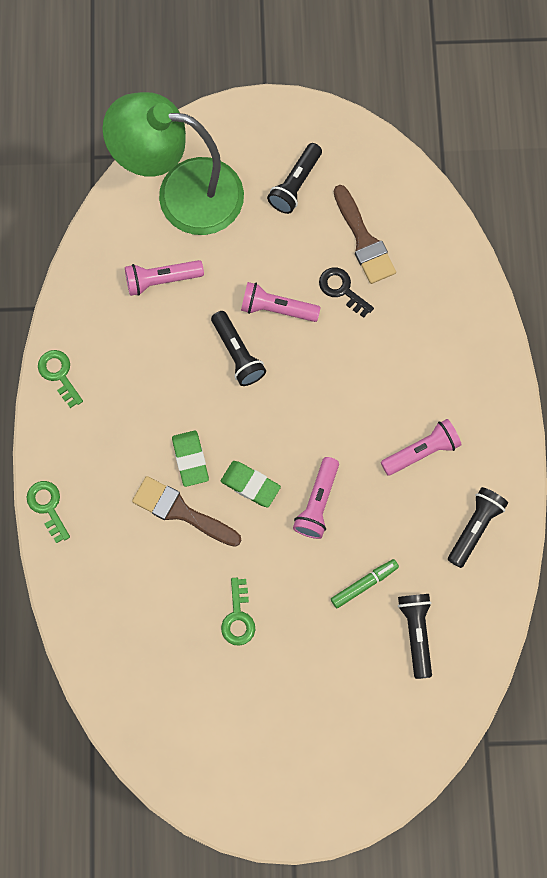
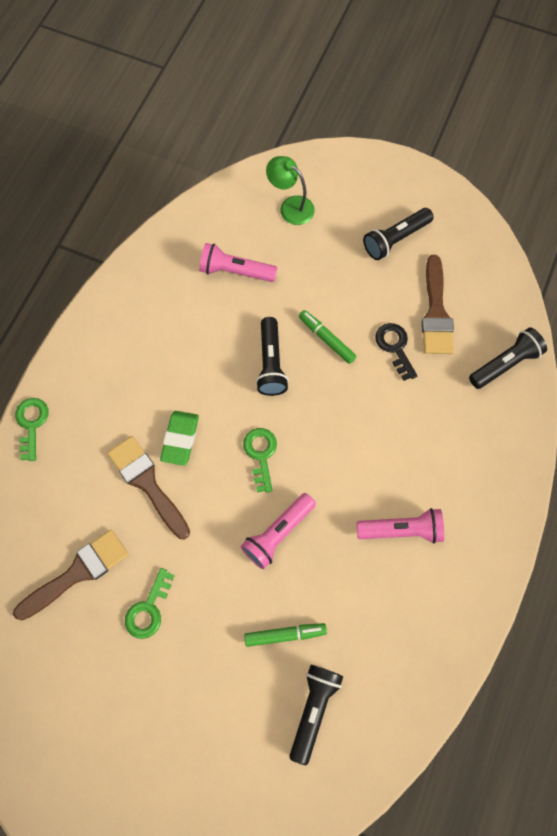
camera: 25 degrees right, 5 degrees down
(59, 374) = (104, 313): green key -> green key (261, 455)
(160, 616) = (77, 573): none -> brown brush
(182, 193) = (290, 206): green lamp -> green lamp, size x0.42
(250, 485) = (223, 487): green eraser -> none
(277, 309) = (326, 339): pink flashlight -> green marker
(474, 528) = (421, 630): black flashlight -> black flashlight (505, 364)

